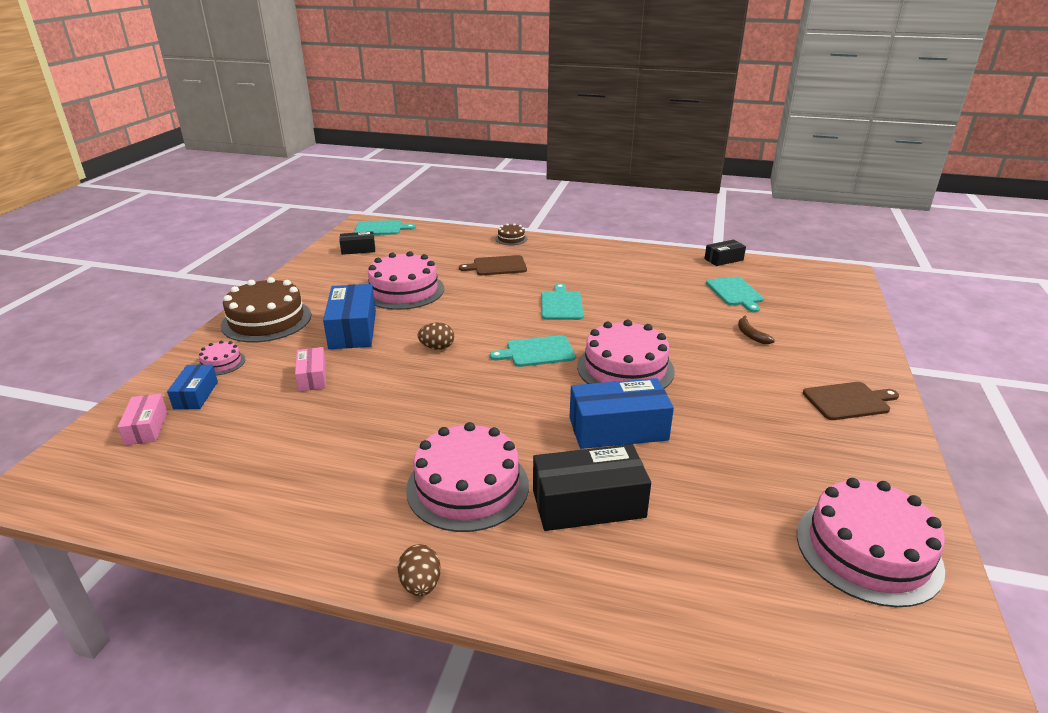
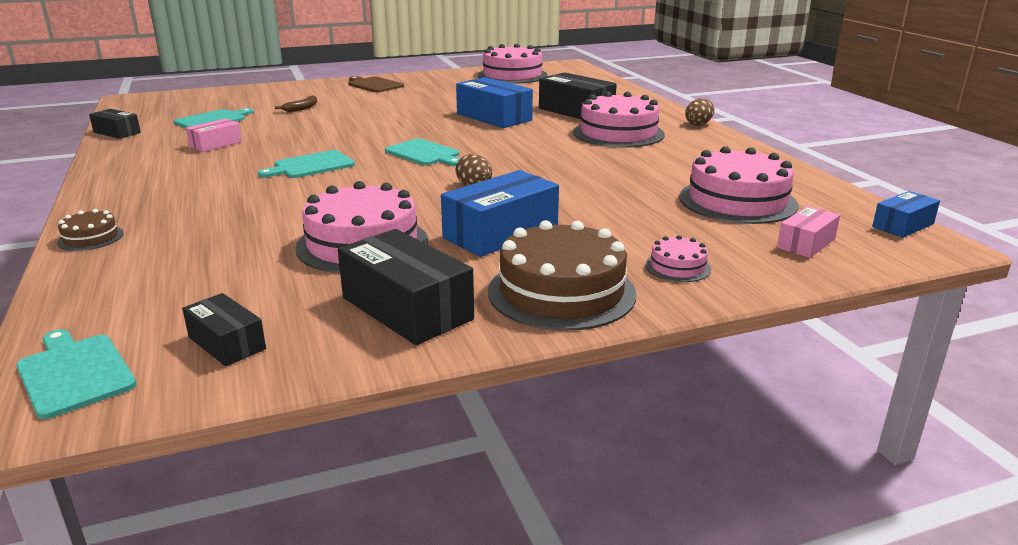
camera: 125 degrees left, 5 degrees down
(196, 395) = (736, 249): blue box -> blue box (902, 225)
(312, 377) = (611, 214): pink box -> pink box (216, 144)
(321, 283) = (406, 308): none -> black box
(497, 266) = (221, 217): brown cutting board -> none
(625, 368) = (410, 127): pink cake -> pink cake (737, 201)

